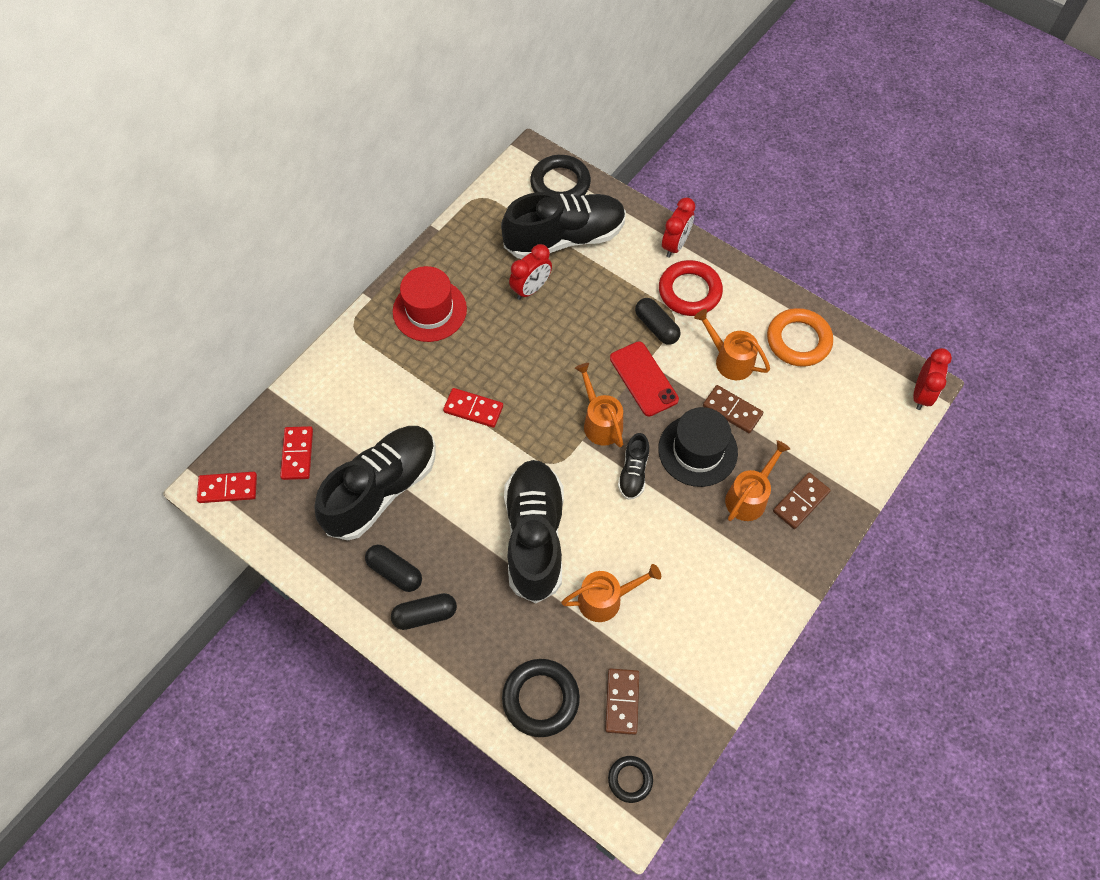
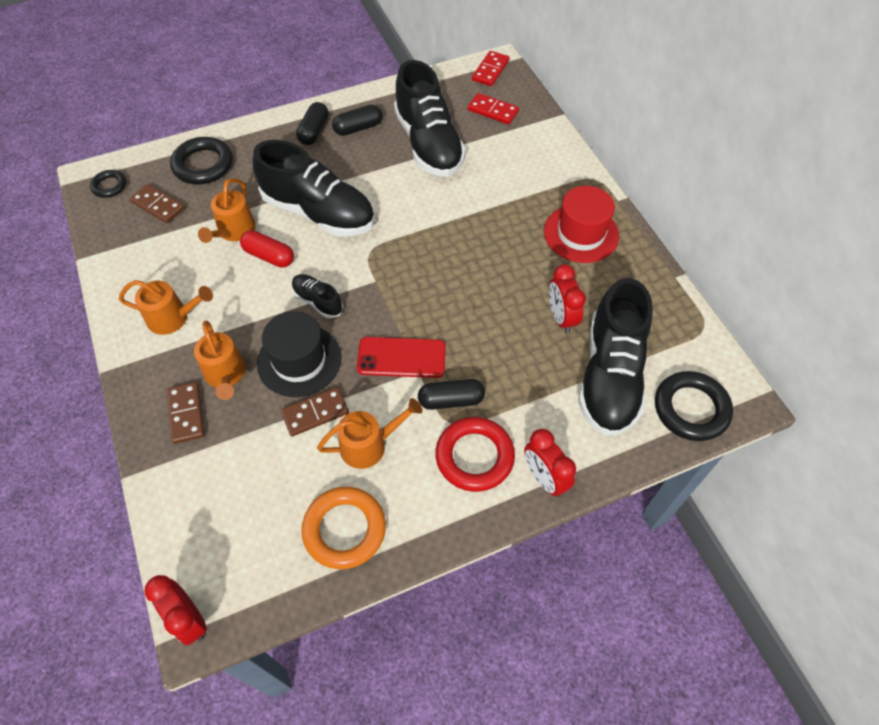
camera: 120 degrees right, 5 degrees down
(473, 409) = (459, 222): red domino -> none
(600, 422) = (382, 302): orange watering can -> orange watering can (173, 318)
(613, 546) = (269, 256): none -> red capsule

